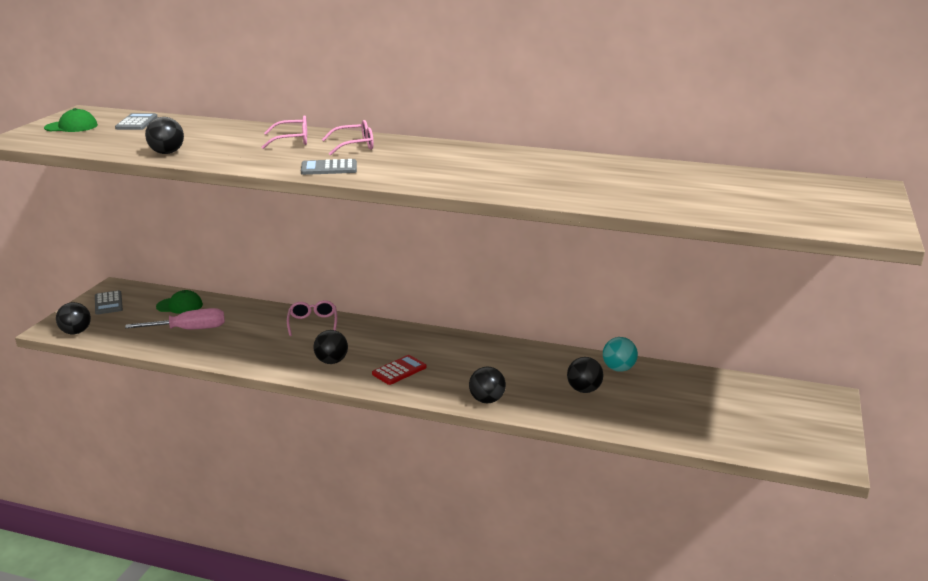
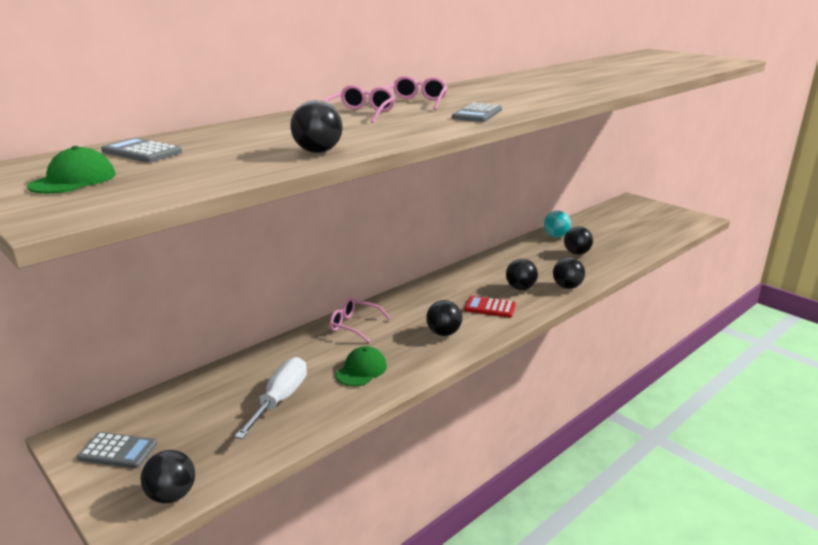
camera: 60 degrees left, 0 degrees up
(180, 306) = (206, 395): green cap -> green cap (361, 370)
(189, 330) = (280, 399): pink screwdriver -> white screwdriver
(399, 370) = (490, 307): red calculator -> red calculator turned 60 degrees counterclockwise
(456, 376) = (520, 288): none -> black ball

